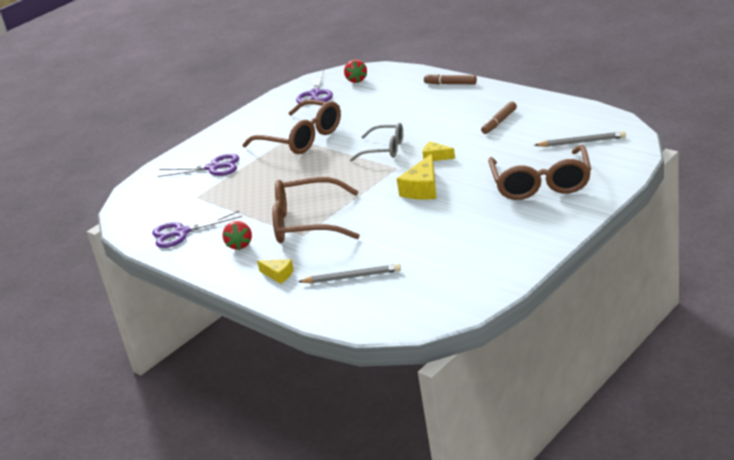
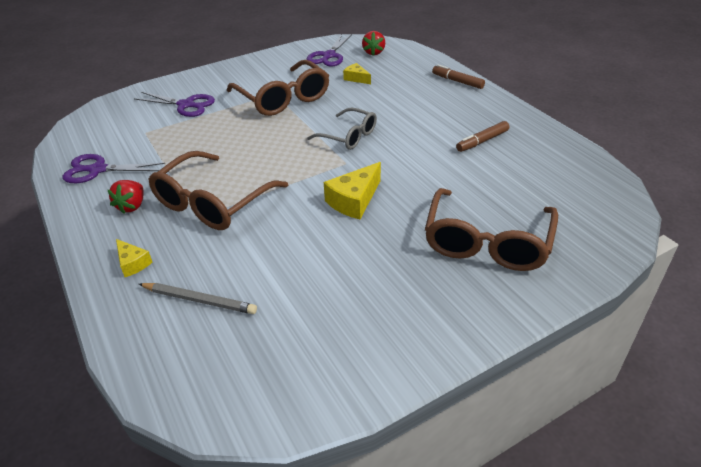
camera: 15 degrees right, 10 degrees up
(307, 223) = (212, 202): brown glasses -> brown glasses turned 75 degrees counterclockwise
(436, 157) = (392, 163): yellow cheese -> yellow cheese (356, 78)
(582, 142) = (562, 198): grey pencil -> none

